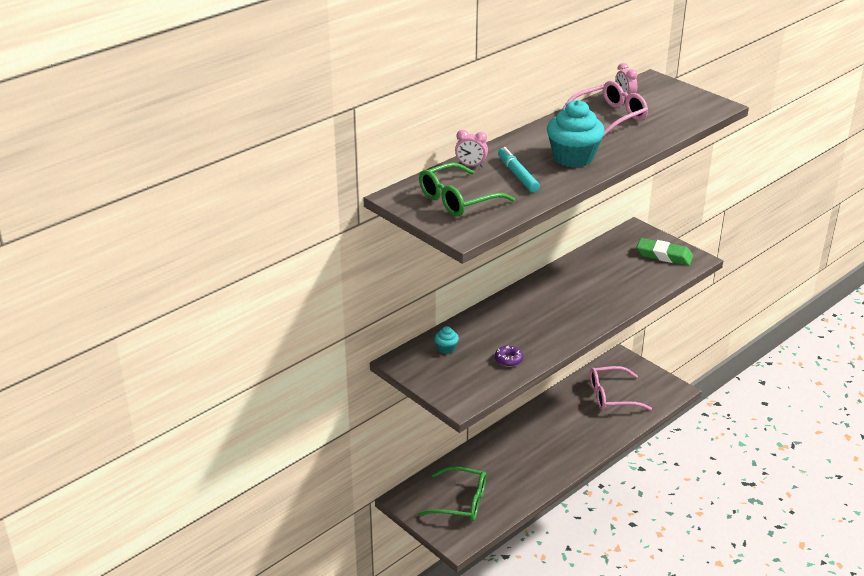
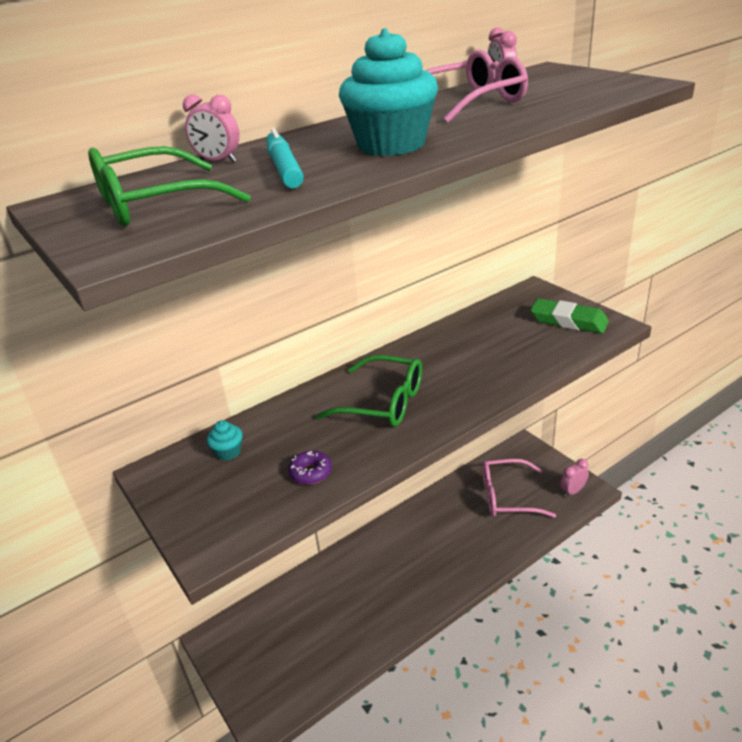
camera: 10 degrees right, 0 degrees up
(461, 502) = (286, 648): green glasses -> green glasses (383, 403)
(663, 391) = (573, 491): none -> pink clock

